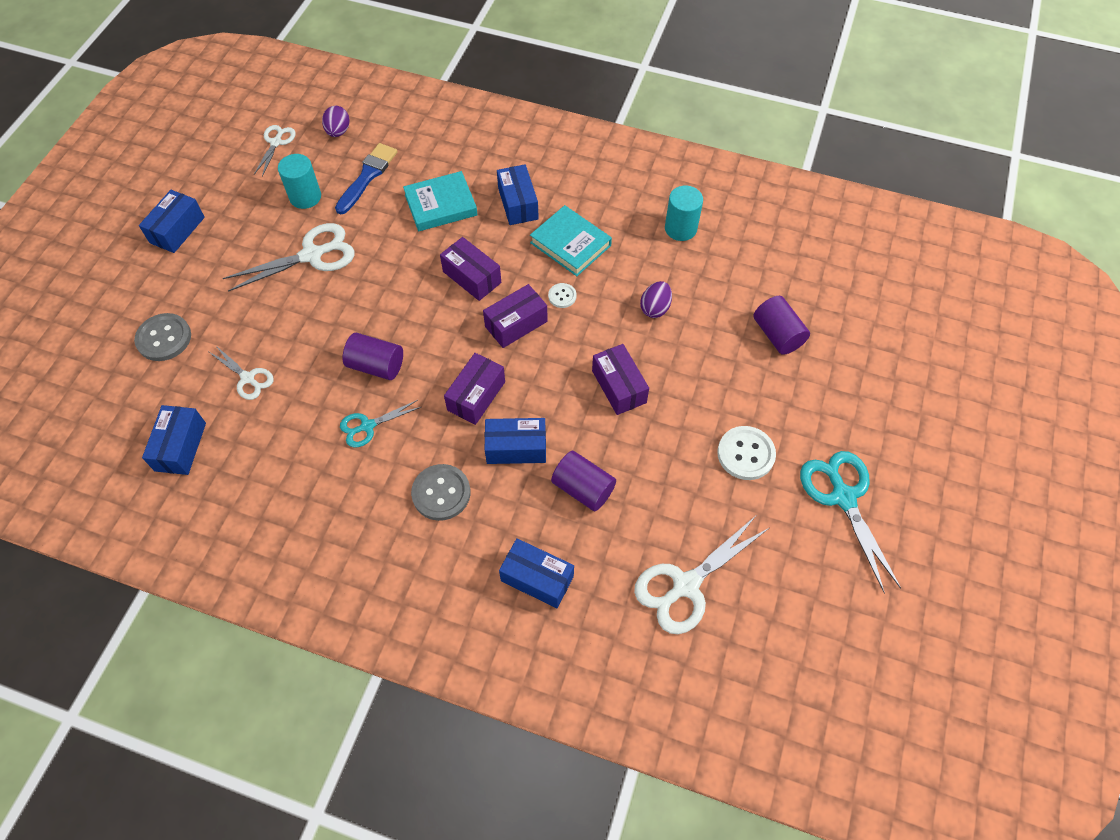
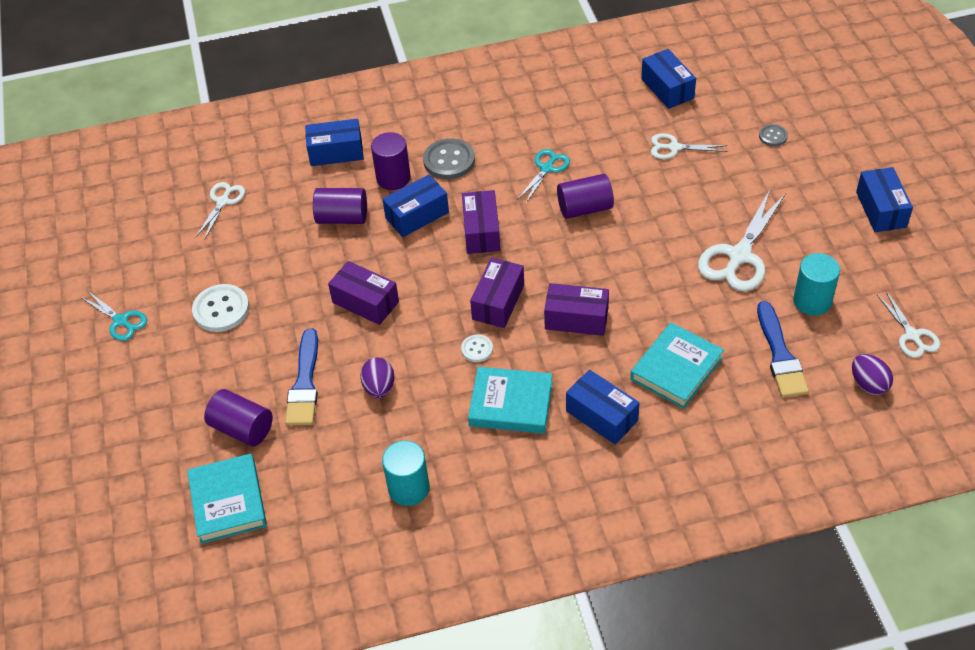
camera: 150 degrees right, 10 degrees down
(164, 338) = (773, 136): grey button -> grey button, size x0.55
(506, 506) = (393, 178): none -> purple cylinder
(685, 585) = (223, 202): white scissors -> white scissors, size x0.57
(710, 343) = (305, 383): none -> blue brush
(813, 286) = (228, 502): none -> turquoise book
(843, 497) = (121, 321): turquoise scissors -> turquoise scissors, size x0.57

